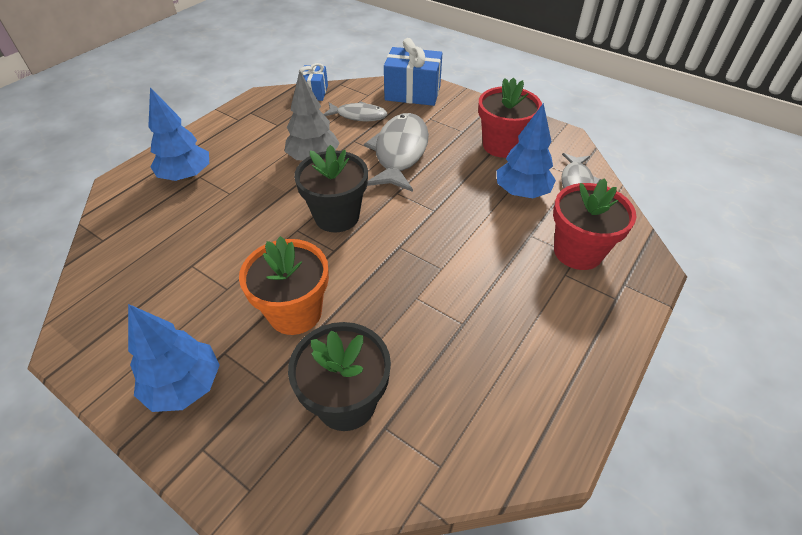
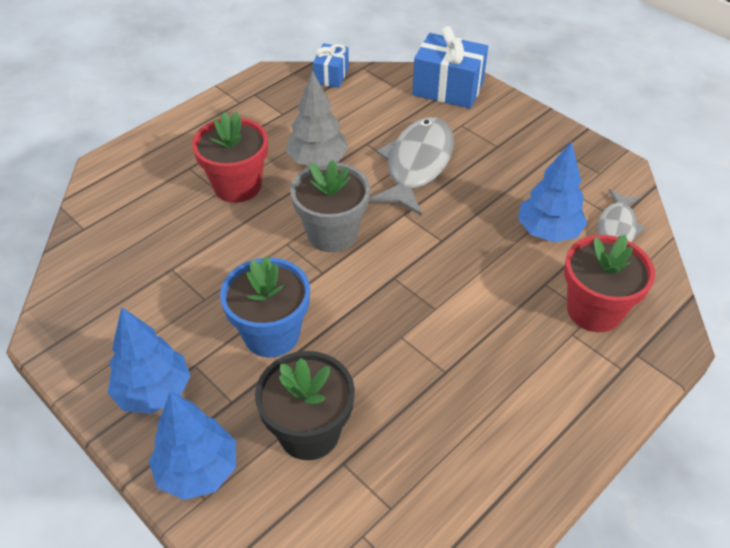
camera: 10 degrees right, 0 degrees up
(186, 176) = (176, 166): blue tree -> blue tree (198, 470)
(295, 312) = (271, 334): orange flower pot -> blue flower pot
(337, 216) = (332, 233): black flower pot -> grey flower pot
(358, 116) = (378, 112): grey fish -> none
(502, 145) = (540, 170): red flower pot -> red flower pot (237, 186)

